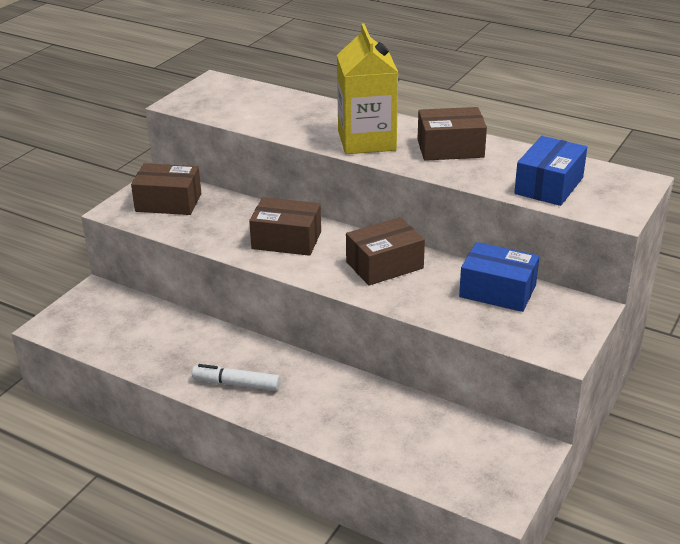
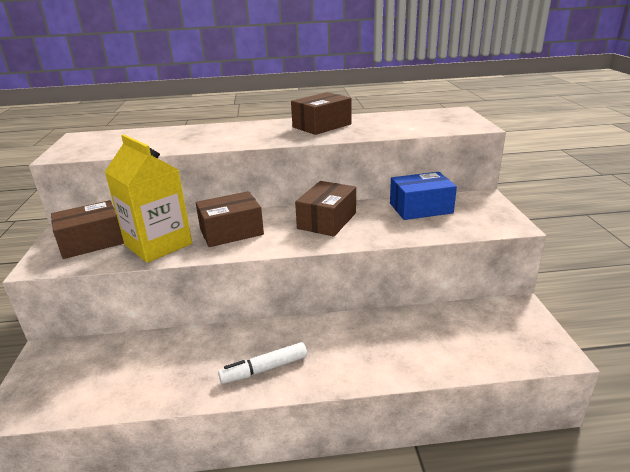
camera: 35 degrees left, 5 degrees down
(366, 141) = (257, 136): yellow carton -> yellow carton (158, 244)
(549, 185) = (414, 125): blue box -> none

